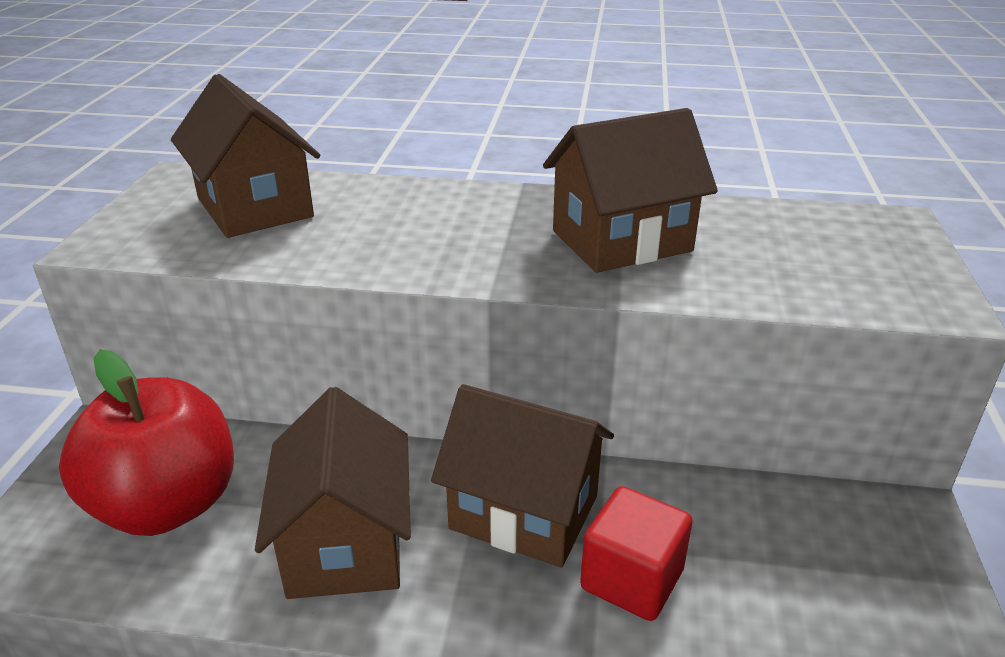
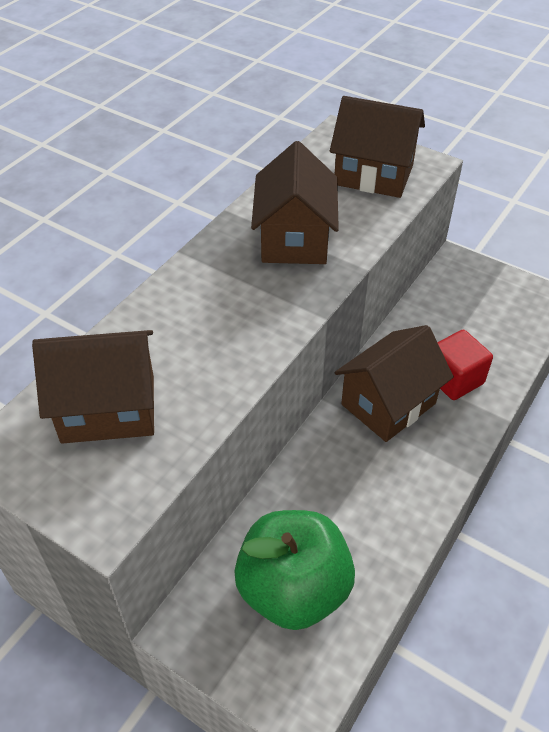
camera: 65 degrees left, 15 degrees up
(167, 505) = (293, 589): red apple -> green apple
(346, 544) = (375, 495): brown house -> brown house (373, 175)

